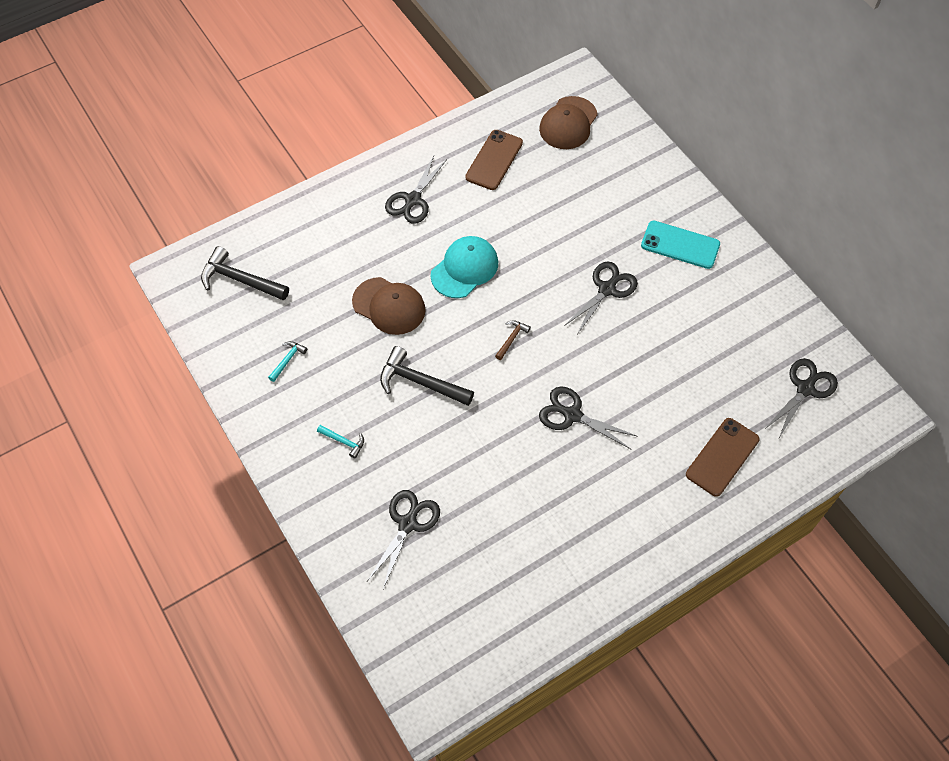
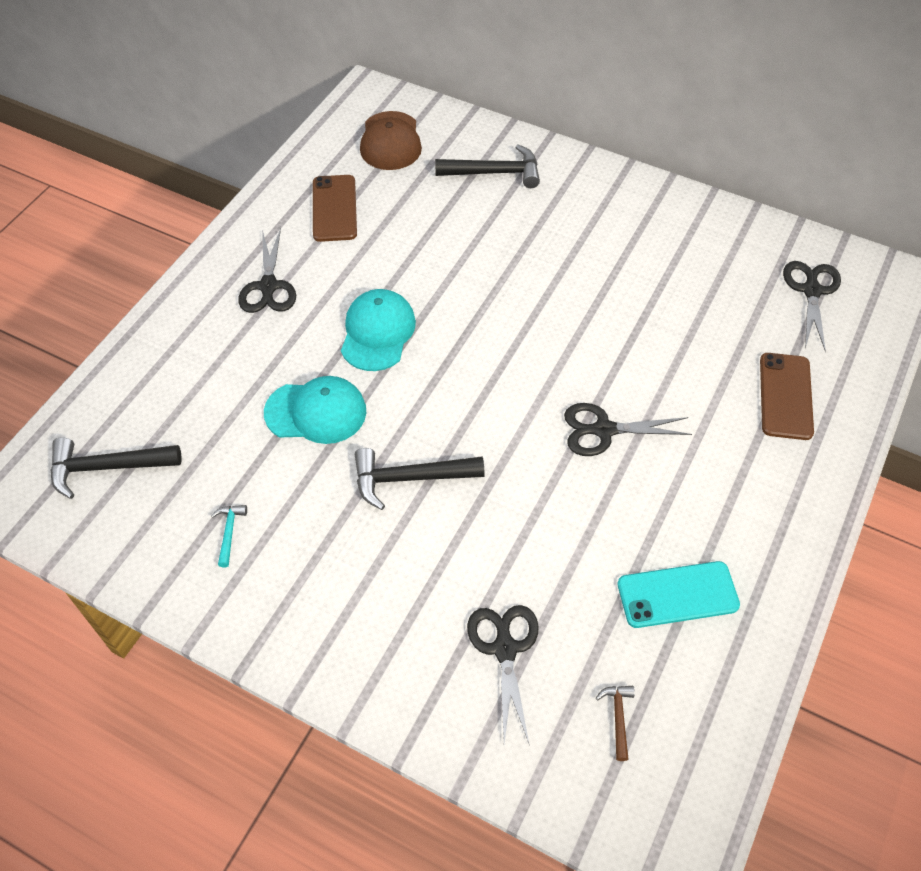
camera: 30 degrees left, 5 degrees down
(343, 441) = (362, 593): turquoise hammer -> none
(389, 306) = (316, 412): brown cap -> turquoise cap
(511, 339) = (481, 382): brown hammer -> brown hammer (618, 718)
(607, 289) = (547, 284): black scissors -> none
(628, 183) = (494, 173): none -> black hammer
(680, 245) = (590, 209): turquoise phone -> turquoise phone (677, 595)

